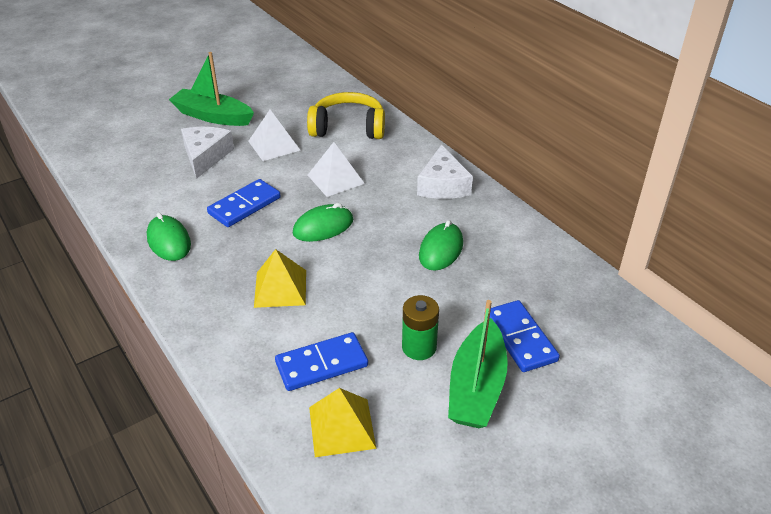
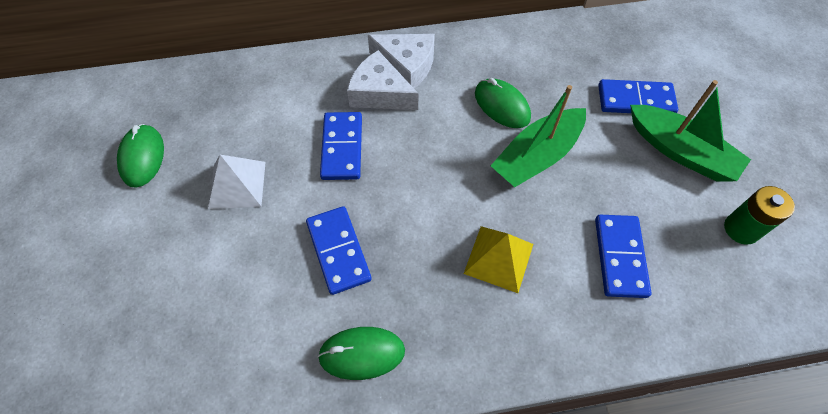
camera: 65 degrees left, 20 degrees up
(205, 156) = (208, 266): white cheese -> white cheese (380, 93)
(212, 116) = (119, 232): green boat -> green boat (537, 156)
(323, 227) = (418, 187): green mouse -> green mouse (142, 157)
(335, 179) = (342, 148): white pyramid -> blue domino
(342, 427) = (701, 267): yellow pyramid -> none
(348, 128) = (253, 102): yellow headphones -> none
(419, 347) = (623, 173): green battery -> green battery (741, 229)

